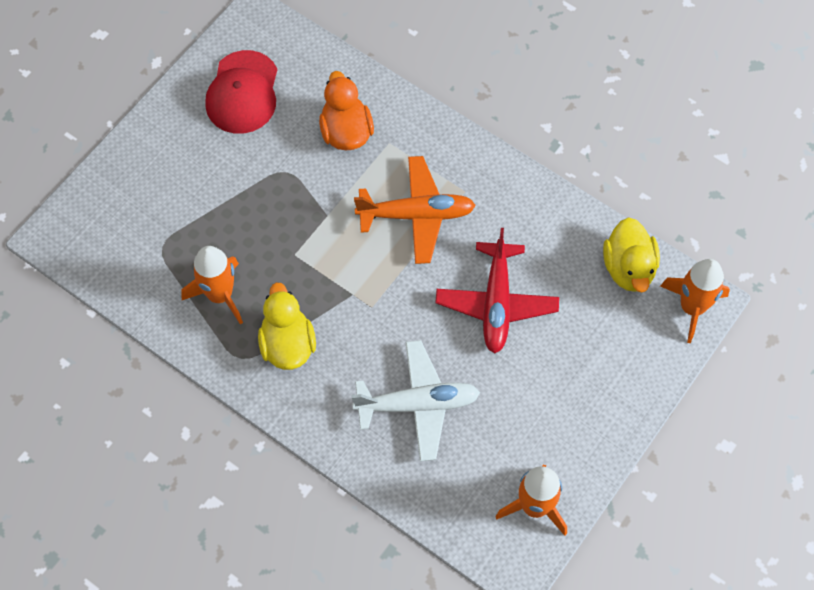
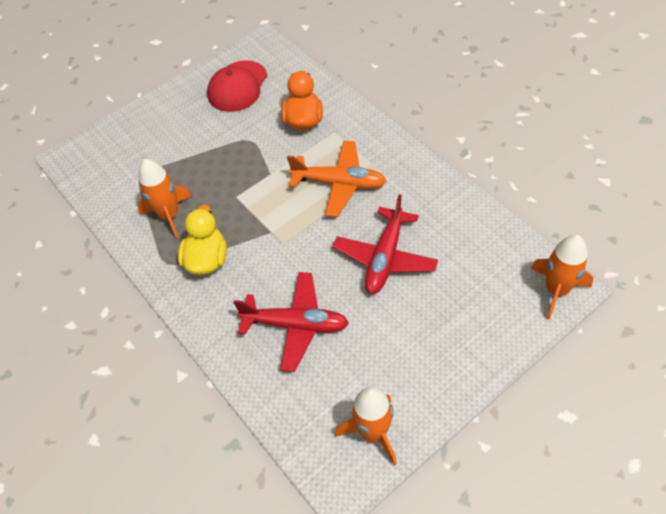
camera: 20 degrees right, 10 degrees down
(418, 404) = (296, 325): white plane -> red plane
(628, 268) = (505, 250): yellow duck -> none

